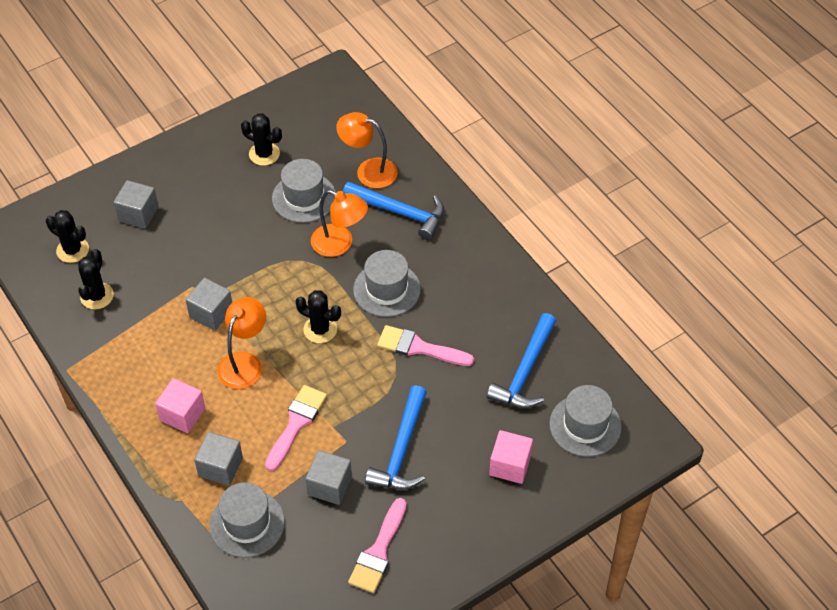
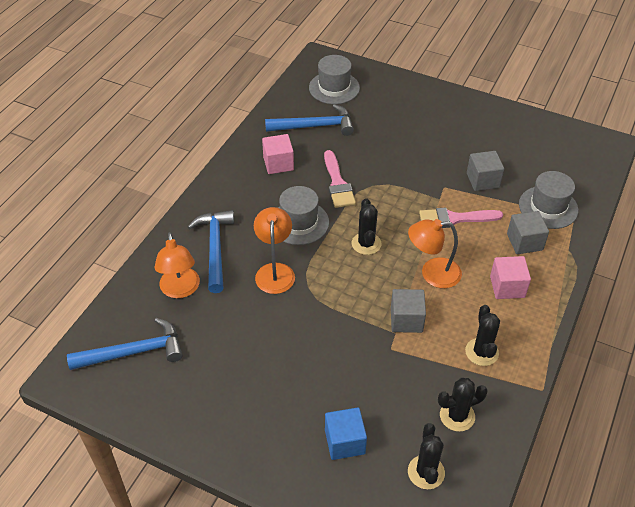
camera: 120 degrees left, 5 degrees down
(138, 214) = (344, 442): grey cube -> blue cube
(264, 154) = (205, 378): black cactus -> black cactus (481, 352)
(304, 197) = (240, 320): grey hat -> none
(378, 551) = (502, 139): pink brush -> none
(401, 450) = (425, 158): blue hammer -> blue hammer (134, 352)
(510, 465) = (391, 108): pink cube -> pink cube (278, 163)

